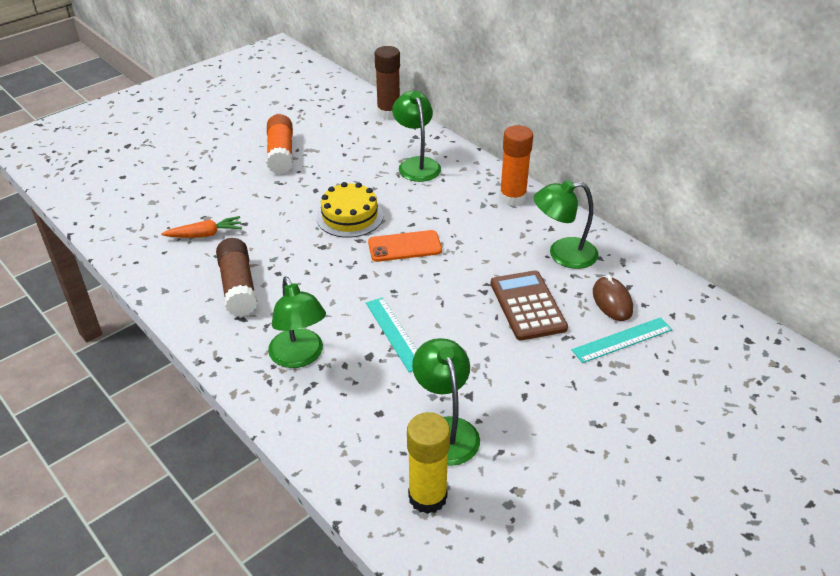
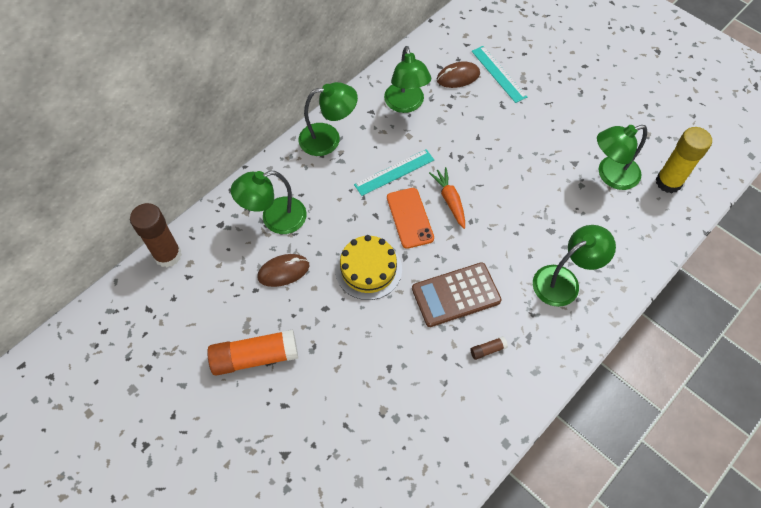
camera: 95 degrees left, 20 degrees up
(205, 235) = (413, 403): orange carrot -> orange carrot (450, 200)
(238, 287) = (487, 350): brown glue stick -> brown glue stick, size x0.42
(359, 168) = (283, 271): none -> brown mouse
(395, 333) = (522, 215): turquoise ruler -> turquoise ruler (394, 172)
(512, 198) = (328, 138): orange glue stick -> green lamp
(527, 306) = (472, 128): brown calculator -> brown calculator (456, 295)

